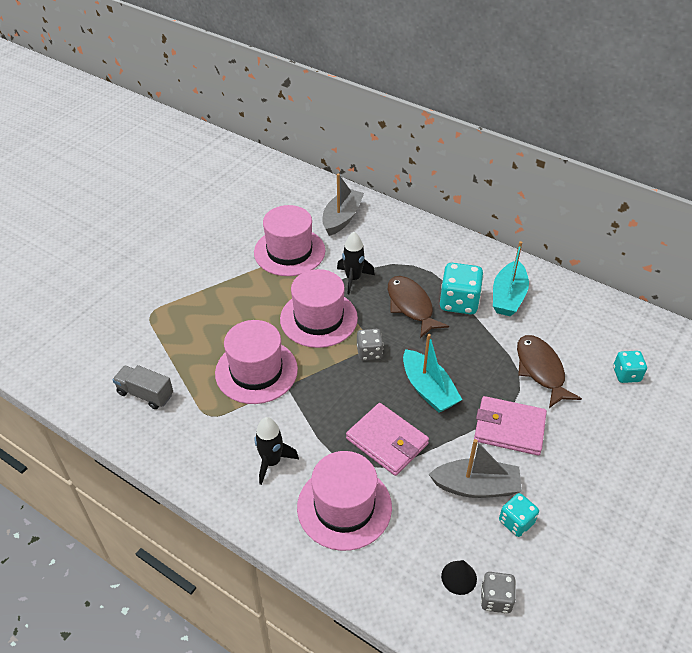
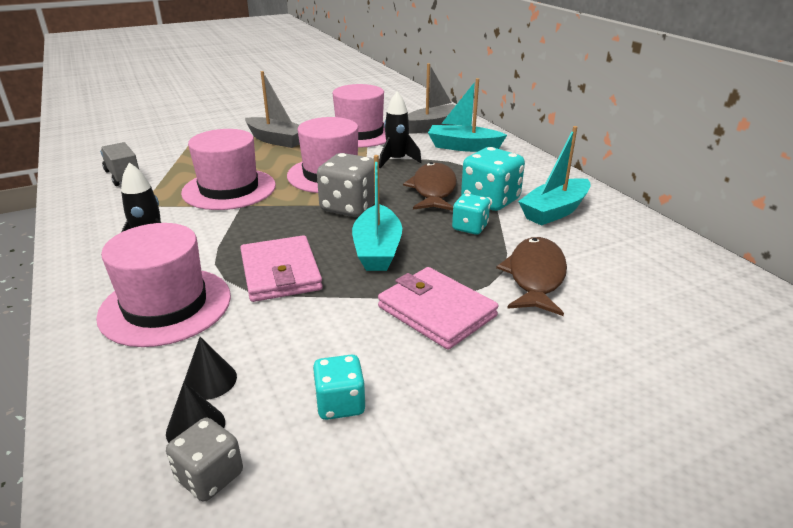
camera: 30 degrees right, 15 degrees down
(369, 352) = (349, 207): grey dice -> grey dice, size x1.68
(388, 239) = (463, 147): none -> turquoise boat
(433, 545) = (210, 380): none -> black cone
(476, 486) = (331, 347): grey boat -> grey boat (276, 140)
(626, 374) = (661, 318): turquoise dice -> turquoise dice (470, 227)

